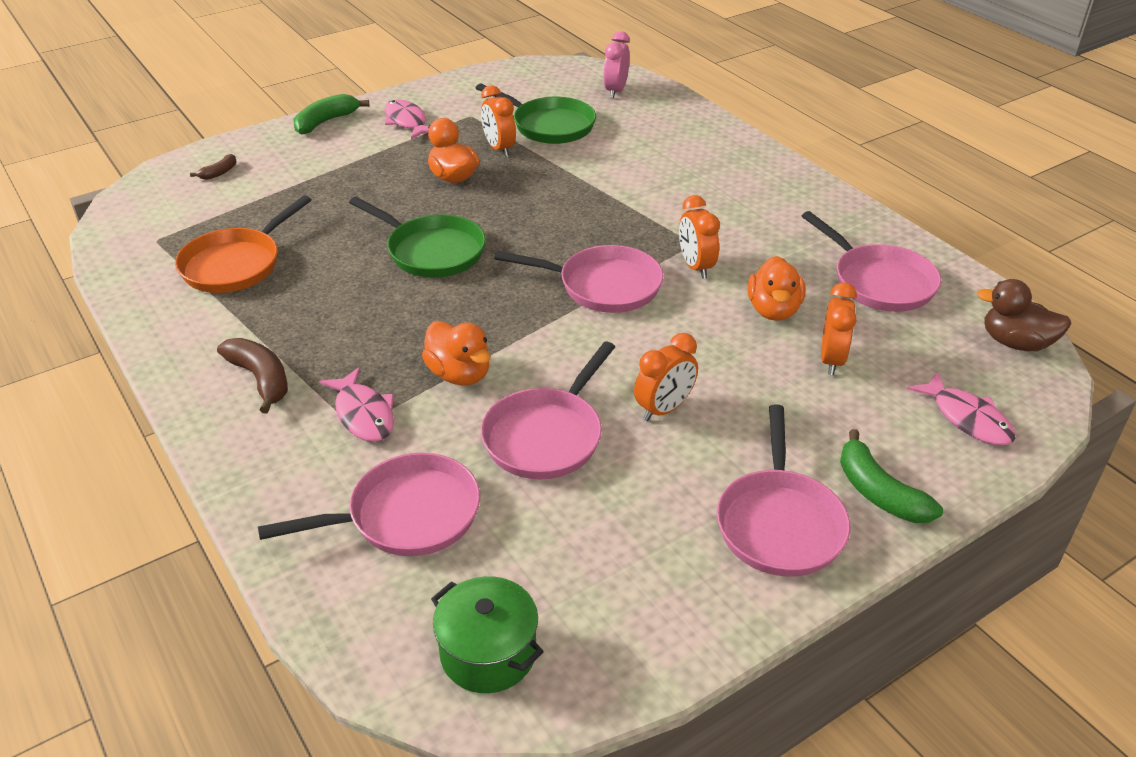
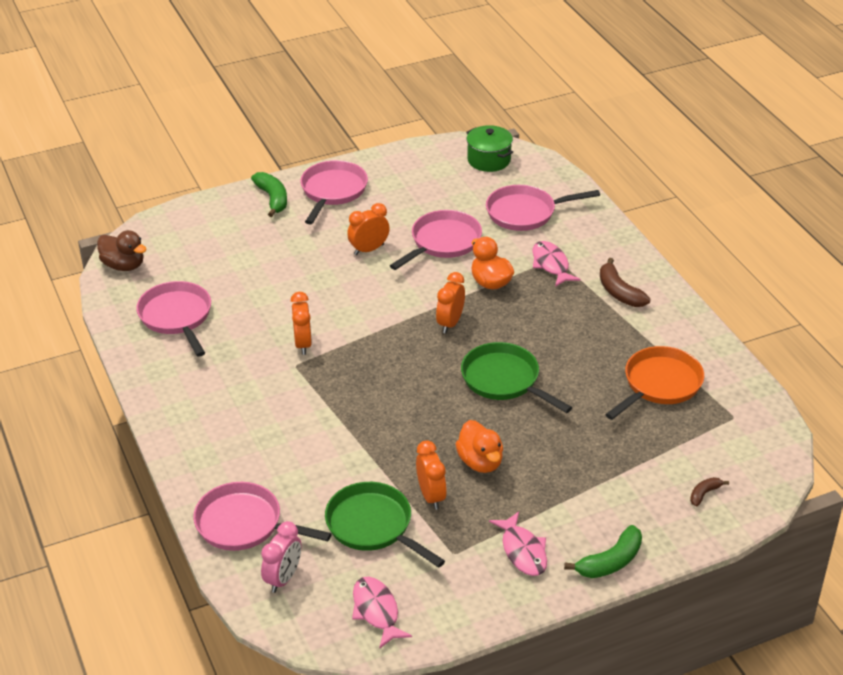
camera: 170 degrees left, 0 degrees up
(603, 286) = (378, 335): pink pan -> pink pan (244, 524)
(773, 310) = (266, 304): orange duck -> none
(831, 360) = (249, 267): orange clock -> orange clock (450, 323)
(967, 418) = (195, 227): pink fish -> pink fish (376, 611)

